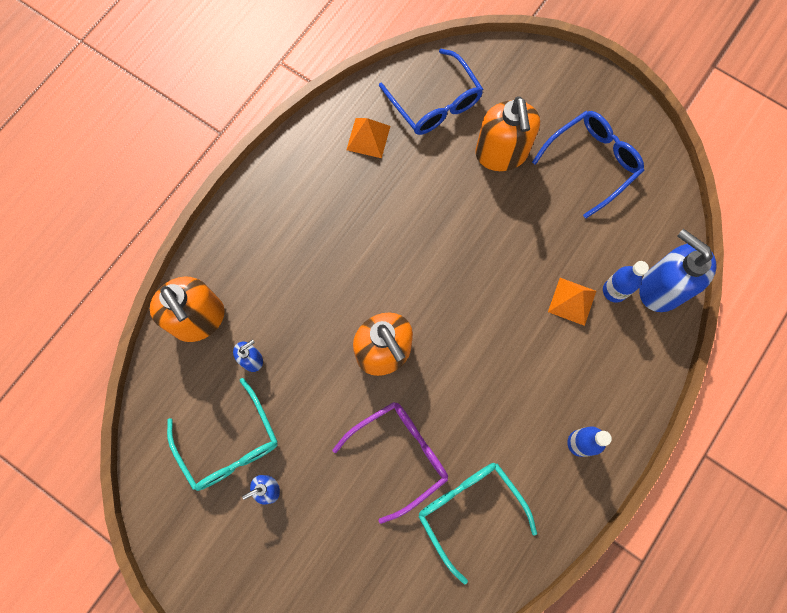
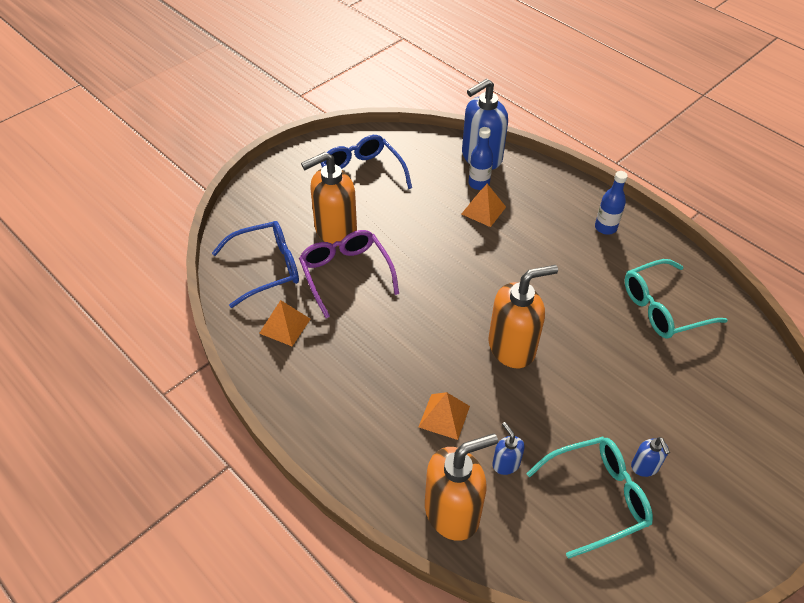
camera: 80 degrees left, 25 degrees down
(293, 298) = (444, 416): none -> orange pyramid
(400, 455) = (612, 350): purple glasses -> purple glasses (346, 274)
(501, 154) = (335, 230): orange soap dispenser -> orange soap dispenser turned 150 degrees clockwise

